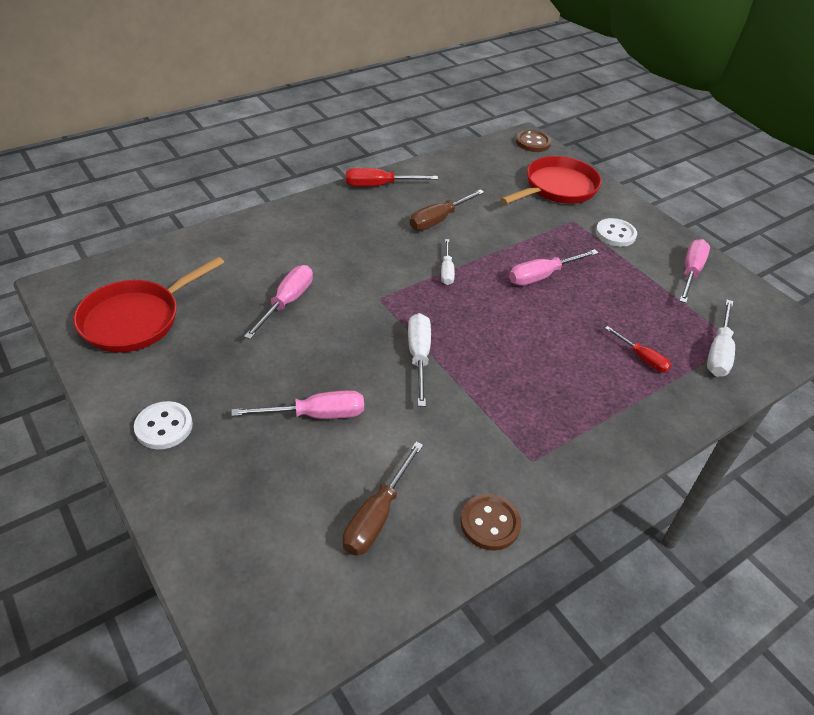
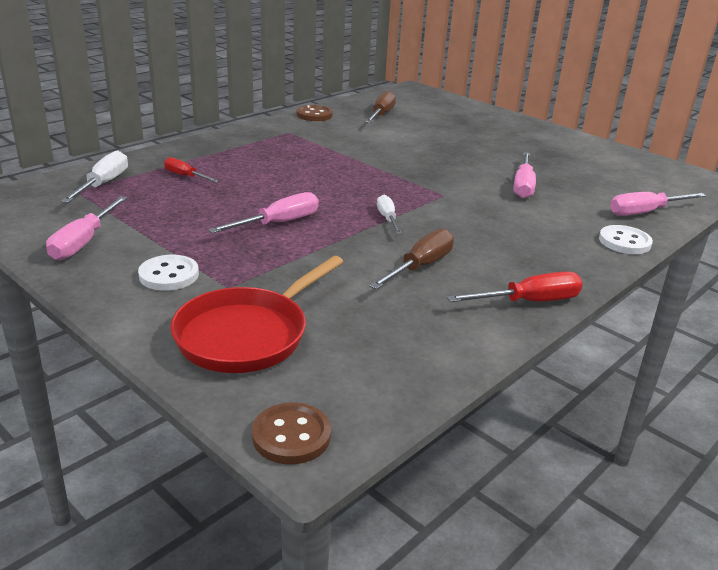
camera: 170 degrees right, 15 degrees down
(136, 319) = (626, 170): red pan -> none
(164, 427) = (535, 132): white button -> white button (624, 242)
(316, 415) = (445, 140): pink screwdriver -> pink screwdriver (645, 212)
(419, 357) = (387, 166): white screwdriver -> none

